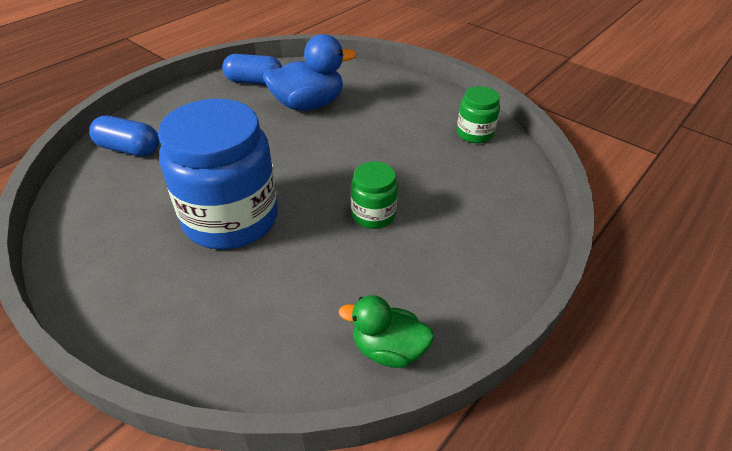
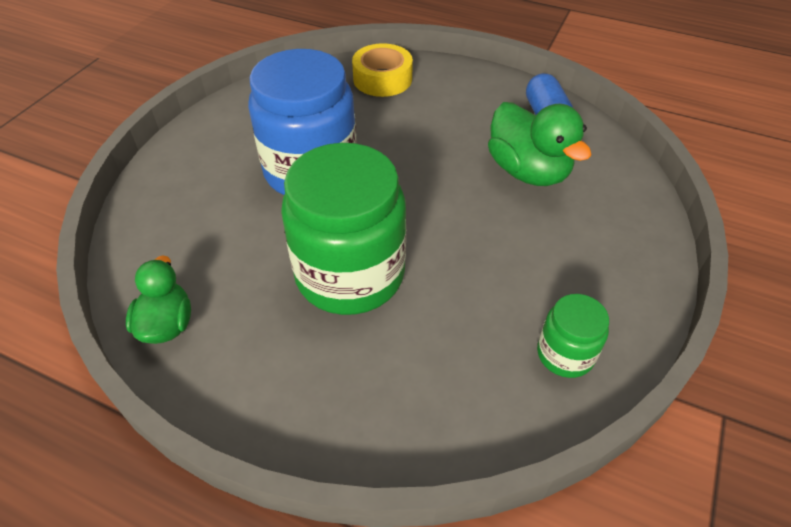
camera: 75 degrees right, 5 degrees up
(129, 149) = (382, 79): blue capsule -> yellow tape
(308, 104) = (528, 171): blue duck -> green duck
(373, 215) = (350, 274): green jar -> green jar, size x2.10

